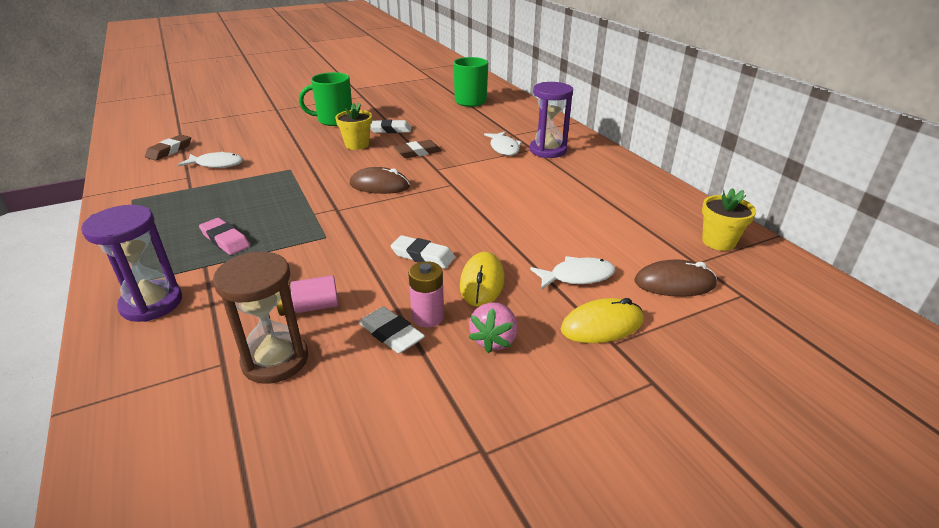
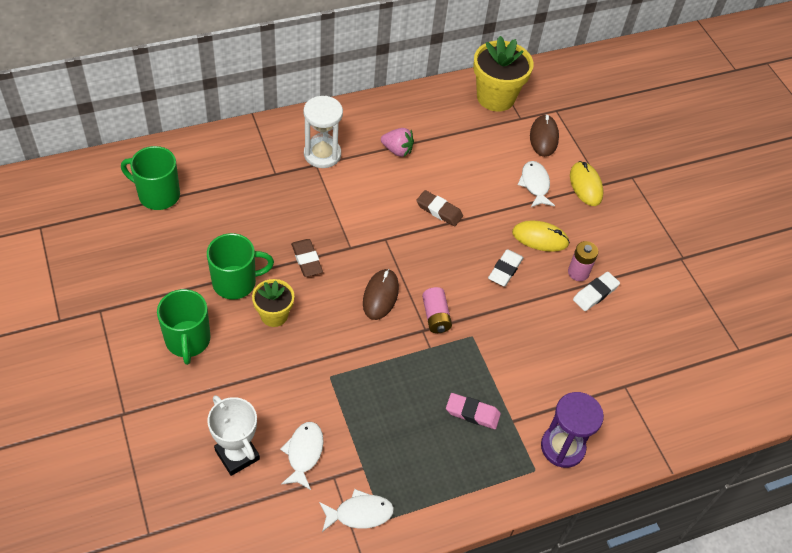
camera: 90 degrees left, 20 degrees up
(169, 151) = (251, 518): brown eraser -> brown eraser (439, 210)
(225, 240) = (472, 413): pink eraser -> pink eraser turned 60 degrees clockwise
(227, 142) = (237, 455): none -> white trophy
(275, 360) = (621, 356): brown hourglass -> none
(308, 307) = (568, 342): pink battery -> pink battery (435, 316)
(390, 130) = (235, 282): white eraser -> green mug
(494, 340) = (600, 240): pink strawberry -> pink strawberry (397, 150)
(504, 148) = (310, 187): white fish -> white fish (359, 513)
(548, 150) = (322, 154): purple hourglass -> white hourglass
(718, 242) = (495, 97): yellow flower pot -> yellow flower pot, size x1.69

